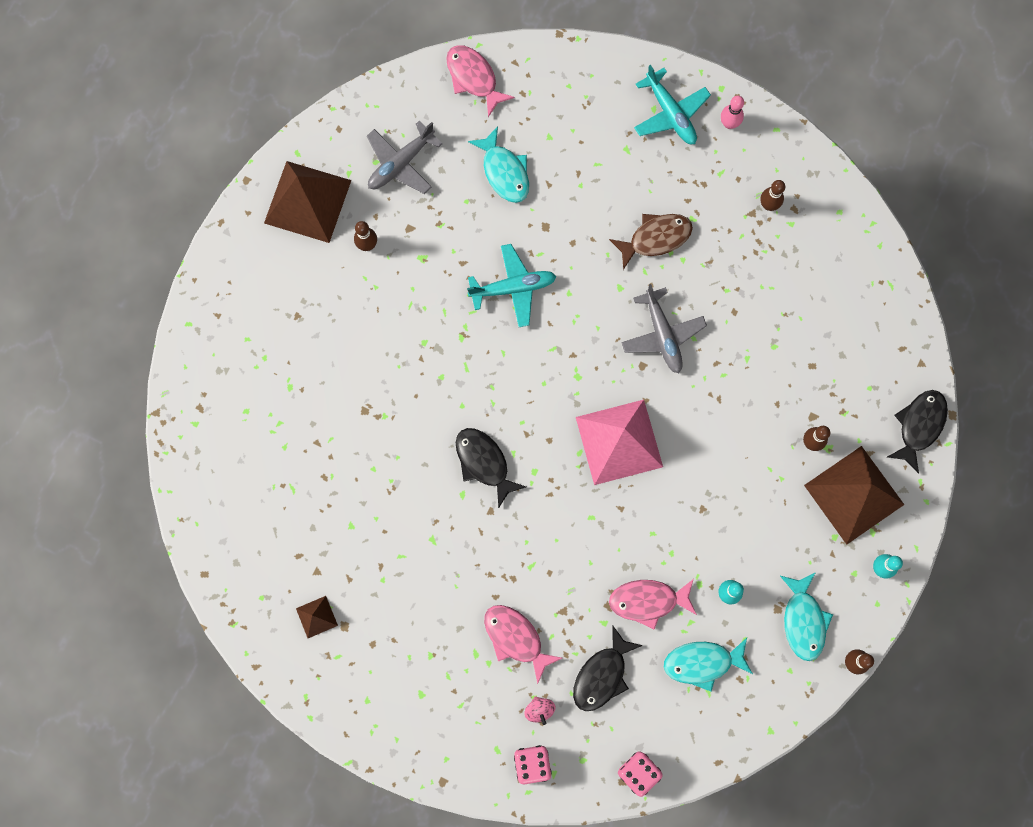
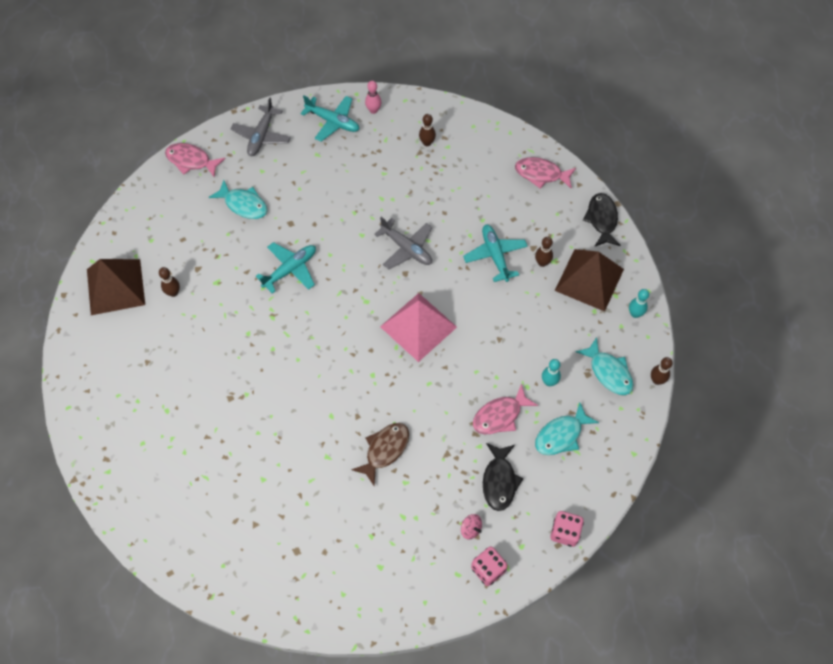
camera: 30 degrees left, 15 degrees down
(316, 617) = (272, 556): brown pyramid -> none
(401, 163) = (169, 233): grey plane -> grey plane (261, 136)
(484, 463) = (334, 387): black fish -> none
(516, 638) = (425, 490): pink fish -> pink fish (541, 174)
(655, 238) = (367, 195): brown fish -> brown fish (385, 450)
(761, 401) = (495, 255): none -> turquoise plane

